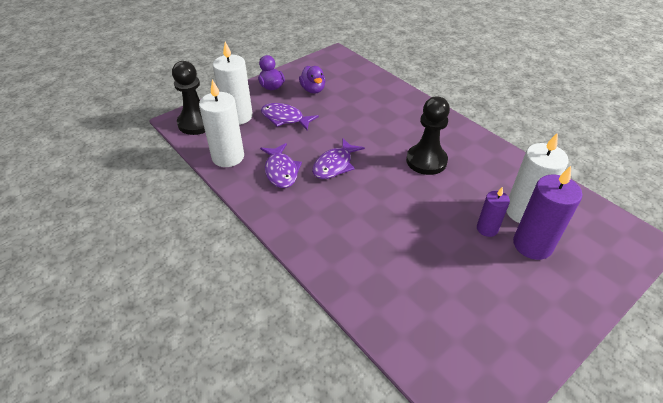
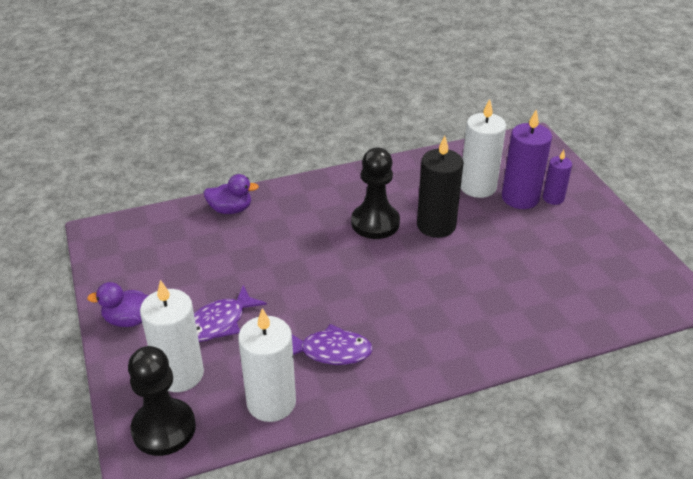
camera: 70 degrees left, 5 degrees down
(313, 90) = (170, 278): purple duck -> purple duck (231, 209)
(335, 165) = (344, 298): purple fish -> none
(448, 195) = (436, 225): none -> black candle
(487, 229) = (491, 217): purple candle -> purple candle (553, 198)

